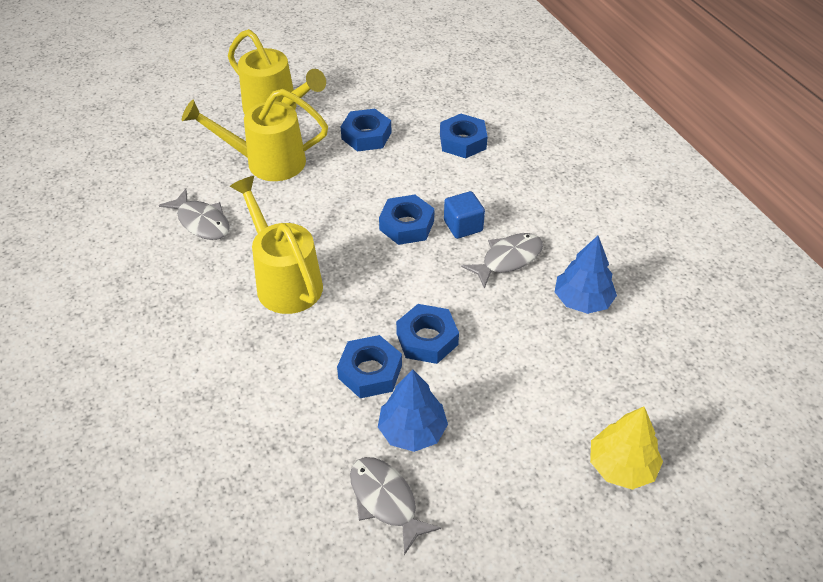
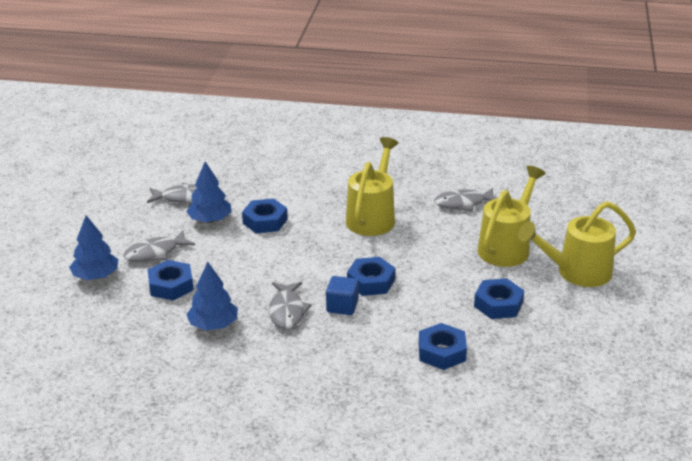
camera: 125 degrees right, 15 degrees down
(284, 280) = (373, 217): yellow watering can -> yellow watering can turned 75 degrees counterclockwise
(427, 339) = (263, 249): blue nut -> blue nut (171, 285)
(526, 438) = (155, 253): none -> grey fish
(621, 466) = (96, 276): yellow tree -> blue tree

